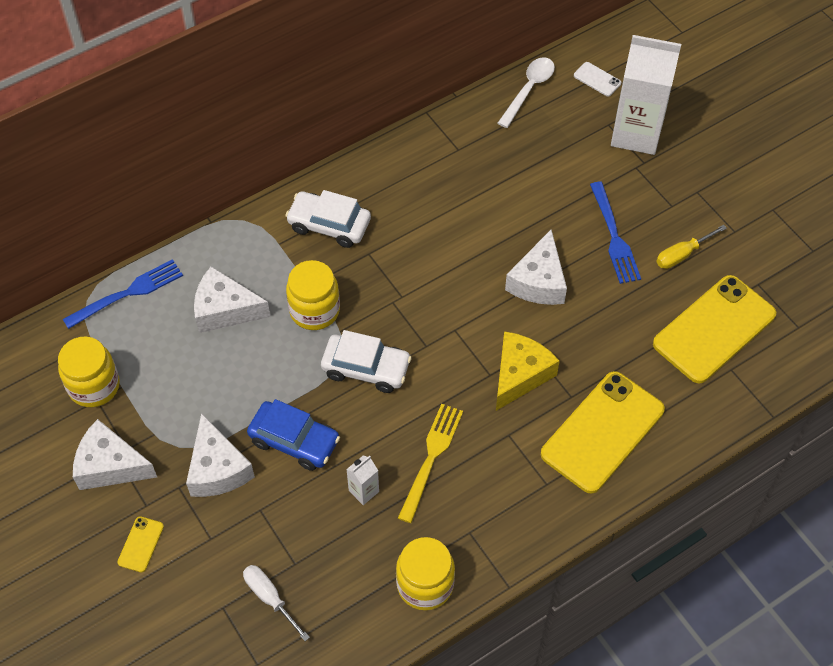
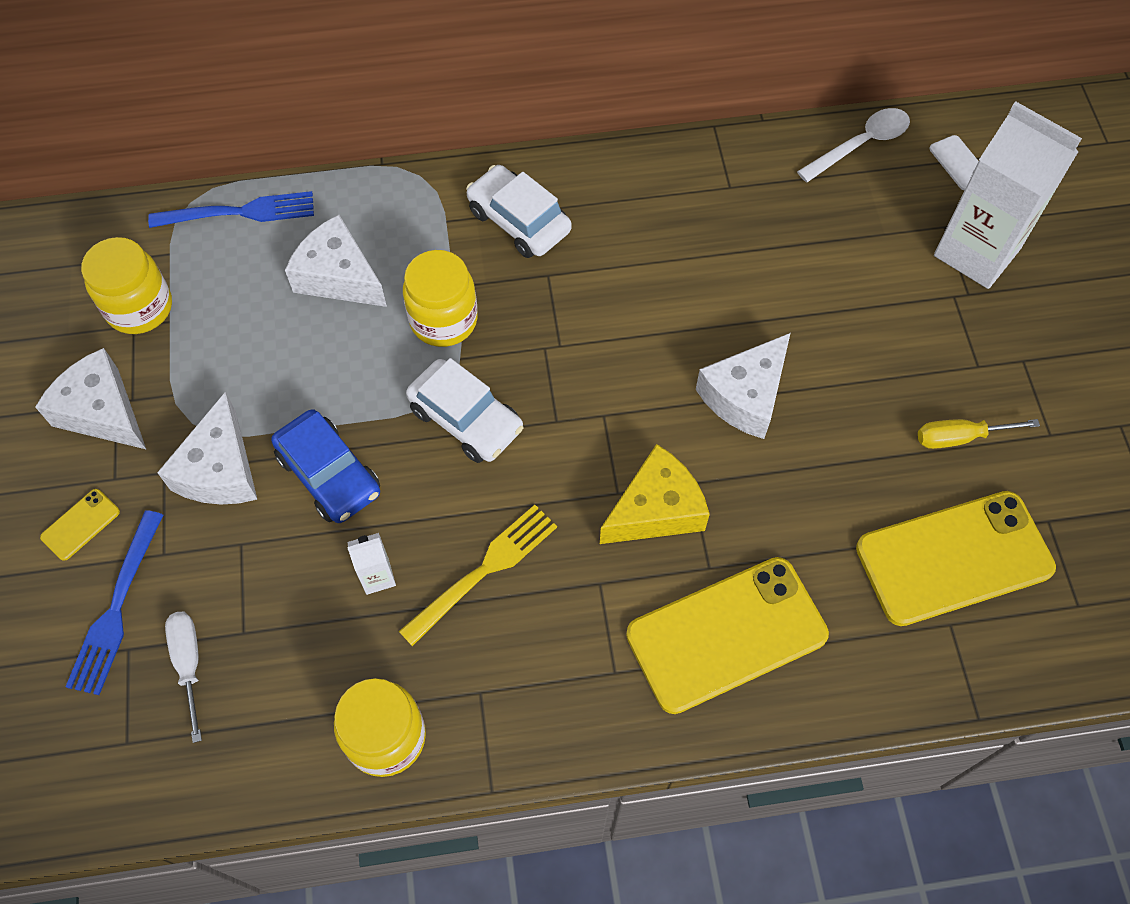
camera: 25 degrees right, 5 degrees up
(614, 236) = (877, 376): blue fork -> blue fork (116, 608)

